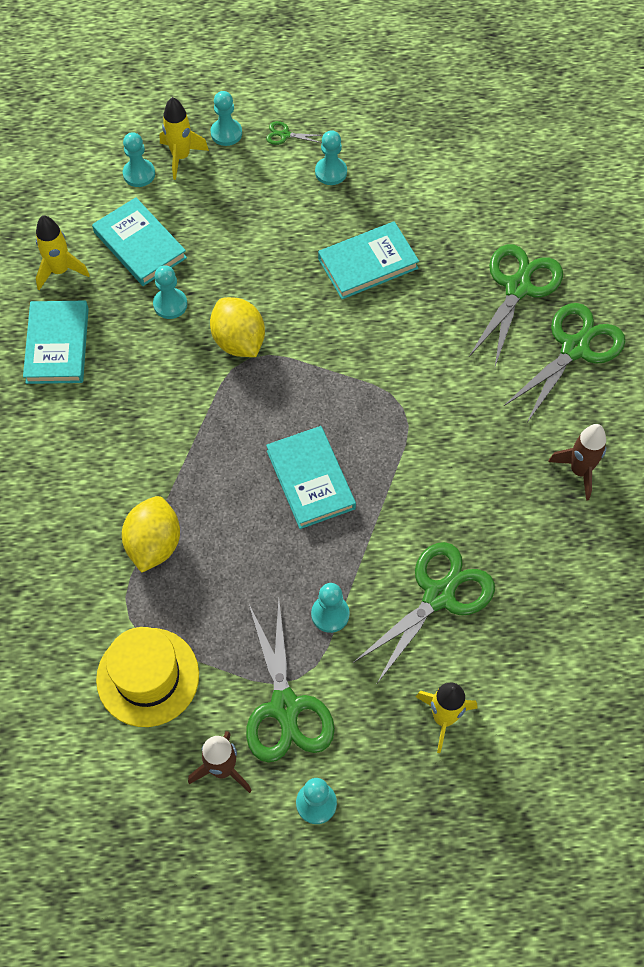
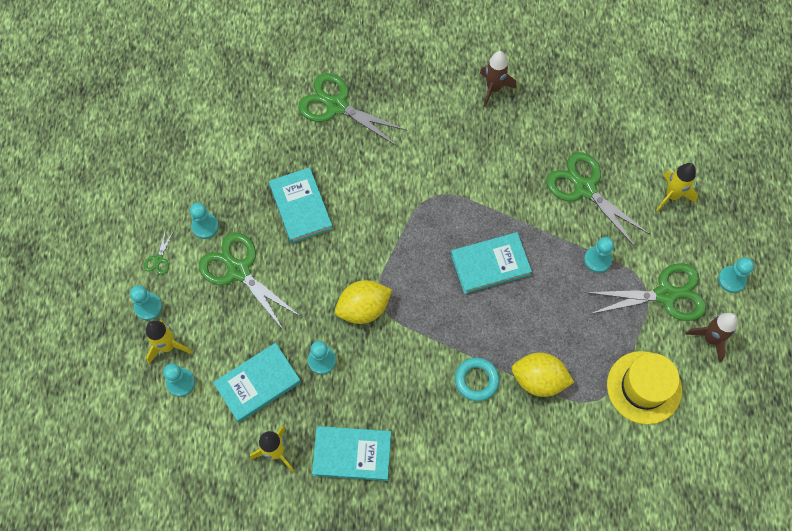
camera: 85 degrees left, 5 degrees up
(151, 471) = (476, 380): none -> turquoise ring
(574, 348) = (394, 77): green scissors -> green scissors (239, 271)

